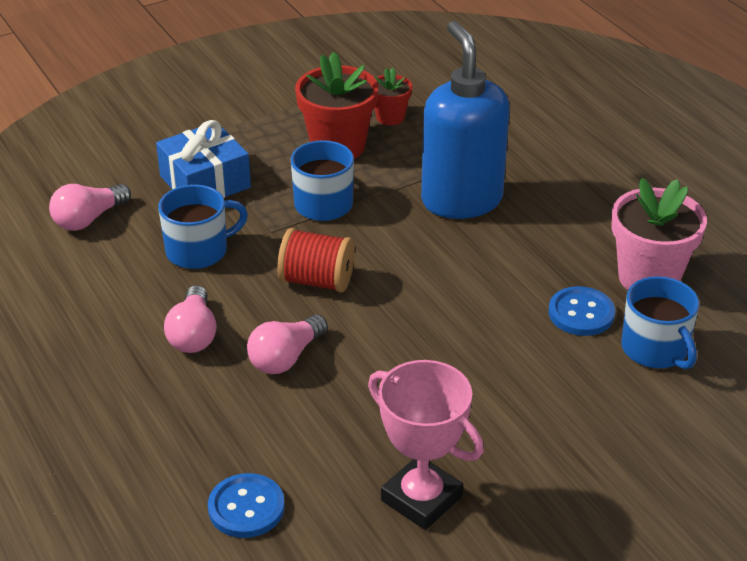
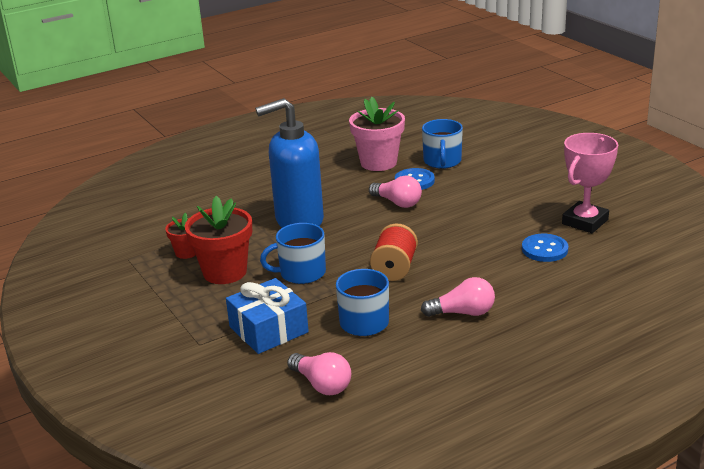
camera: 90 degrees left, 10 degrees down
(246, 508) = (618, 275): blue button -> blue button (544, 249)
(285, 358) = (478, 274): pink light bulb -> pink light bulb (397, 203)
(655, 349) = (442, 161): blue mug -> blue mug turned 120 degrees clockwise

